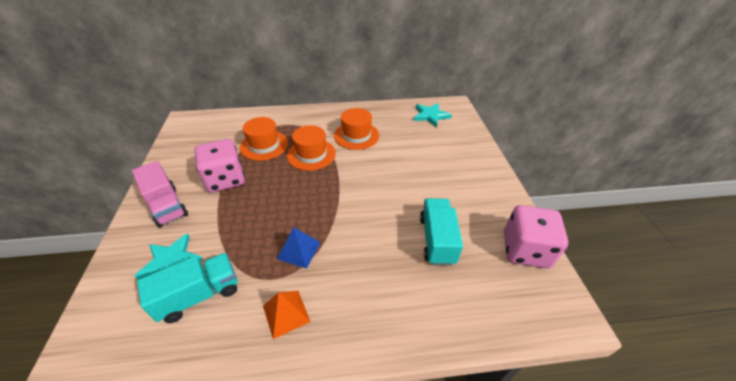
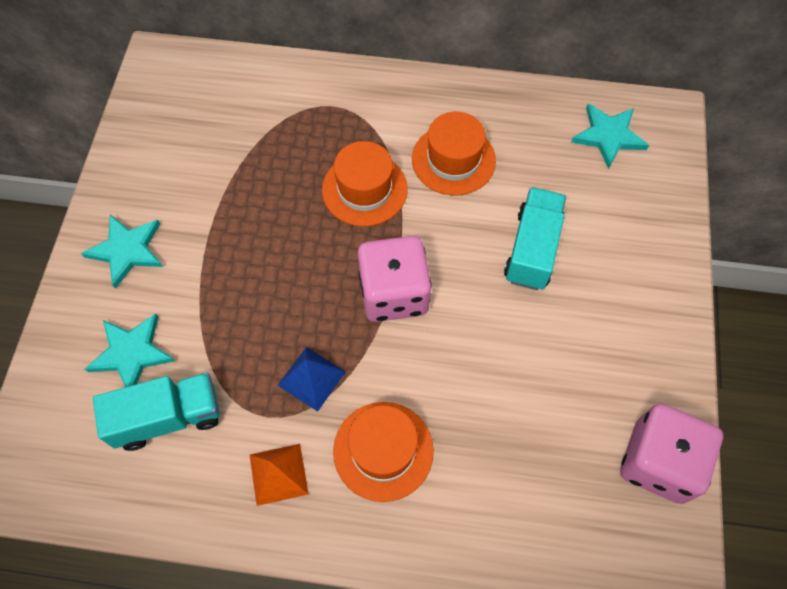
camera: 15 degrees right, 20 degrees up
(167, 206) = (127, 250): pink truck -> turquoise star
(225, 179) = (217, 215): pink dice -> pink dice (394, 293)
(264, 145) = (288, 151): orange hat -> orange hat (383, 451)
(437, 240) = (524, 410): turquoise truck -> turquoise truck (532, 249)

